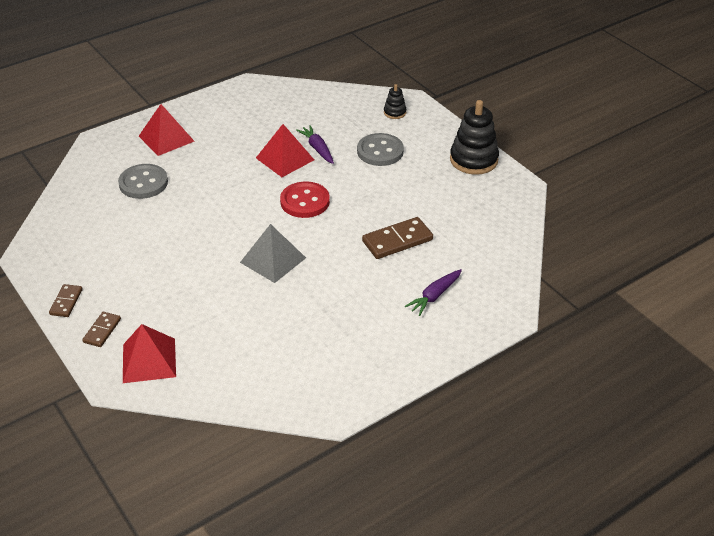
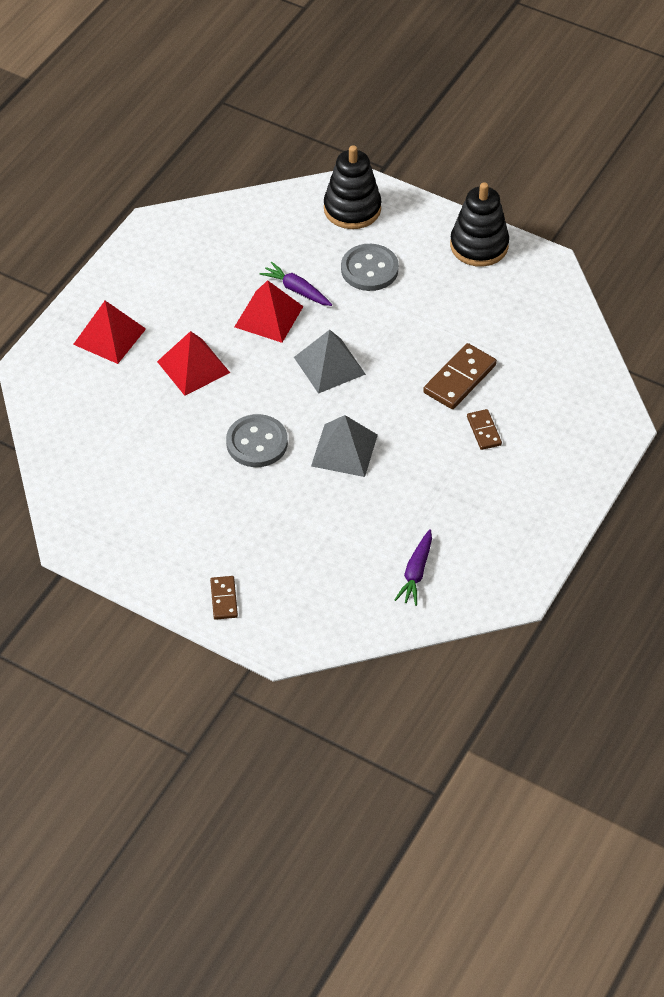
camera: 25 degrees left, 10 degrees up
(66, 302) = (159, 582): brown domino -> brown domino (483, 431)
(143, 183) = (129, 406): grey button -> grey button (257, 443)
(149, 360) = (297, 612): red pyramid -> red pyramid (193, 367)
(305, 201) = (329, 365): red button -> grey pyramid
(395, 112) = (352, 209): black stacking toy -> black stacking toy, size x2.00
(434, 296) = (537, 431): purple carrot -> purple carrot (416, 572)

